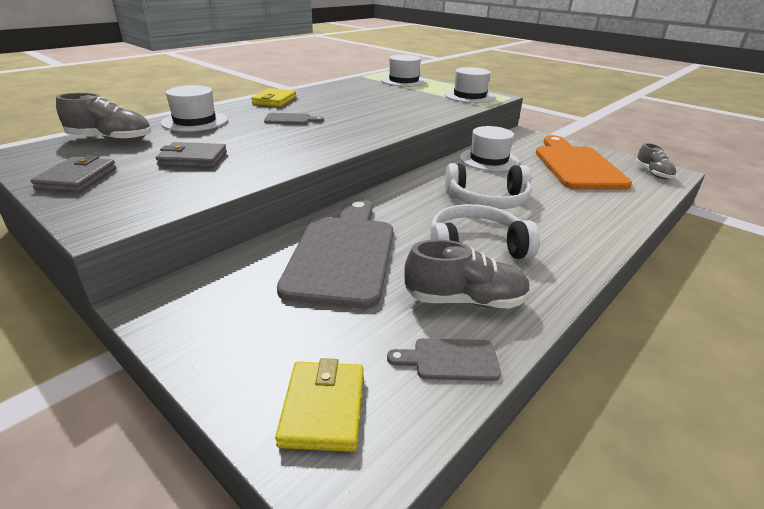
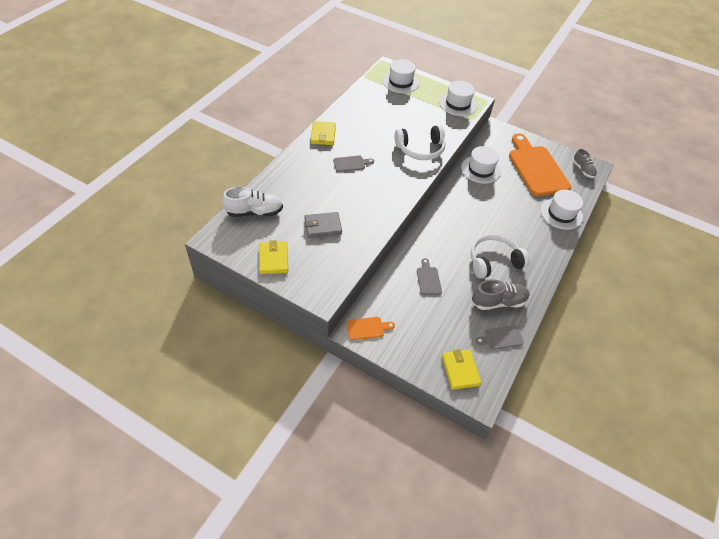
camera: 15 degrees left, 20 degrees up
(77, 178) = (273, 259): grey wallet -> yellow wallet
(111, 140) = (254, 212): grey shoe -> white shoe
(177, 303) = (367, 328): none -> orange cutting board
(194, 121) = (289, 177): white hat -> white hat (561, 214)
(343, 254) = (428, 279): grey cutting board -> grey cutting board, size x0.43
(487, 200) = (490, 216): white headphones -> white headphones (420, 149)

